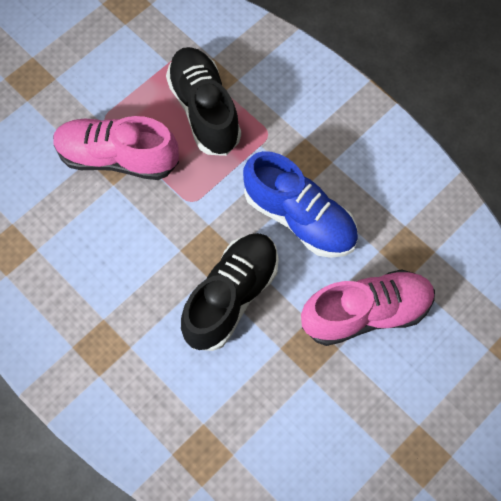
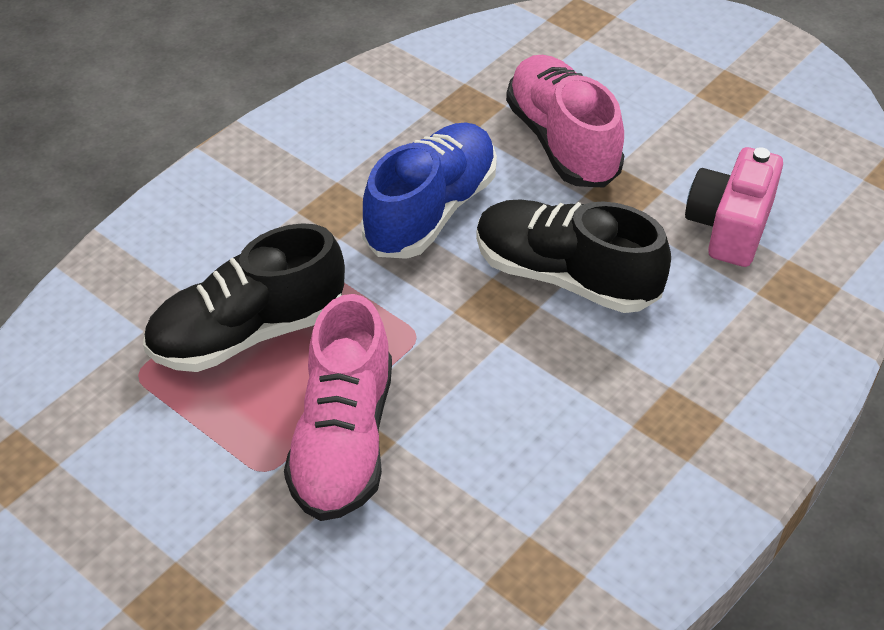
camera: 95 degrees left, 20 degrees down
(268, 418) = (729, 227): none -> pink camera

